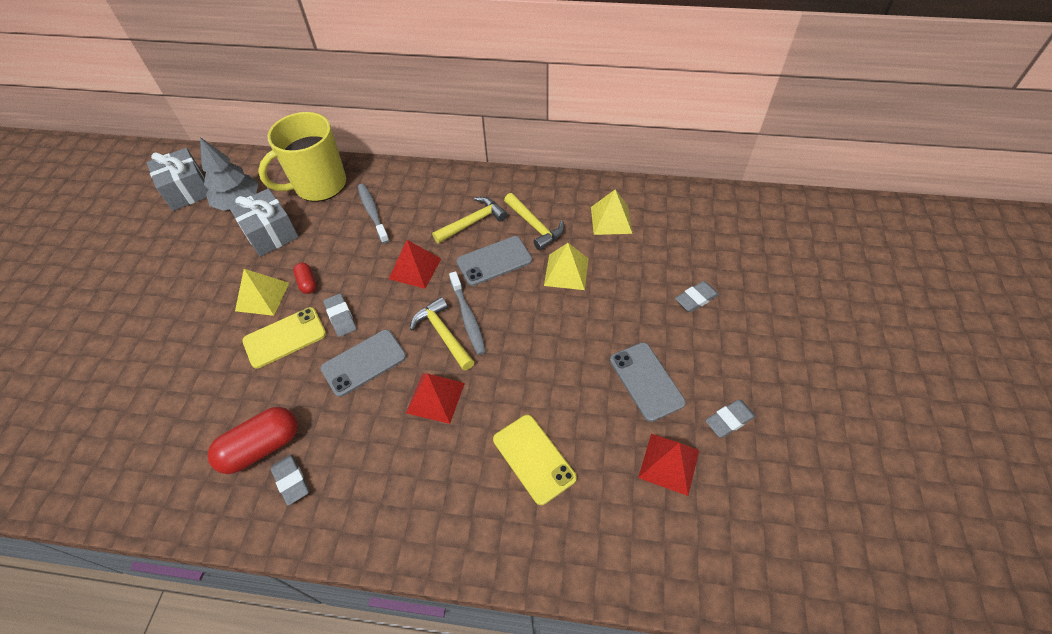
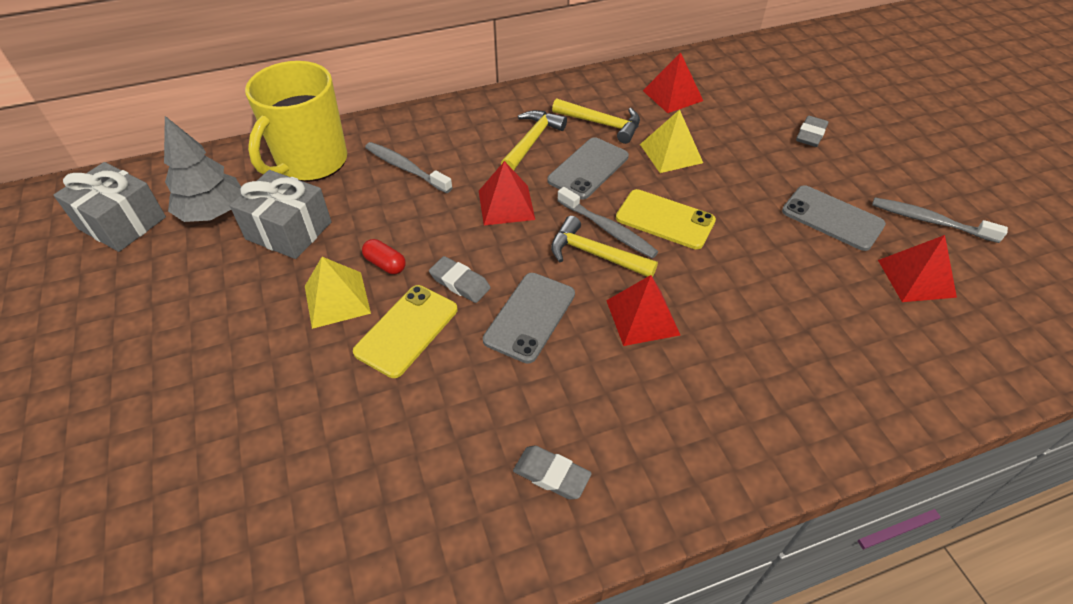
camera: 30 degrees left, 5 degrees down
(261, 447) = (481, 458): red capsule -> none
(533, 458) = (794, 329): yellow phone -> yellow phone (665, 219)
(611, 220) = (672, 95): yellow pyramid -> red pyramid
(729, 420) = (930, 221): grey eraser -> grey toothbrush

